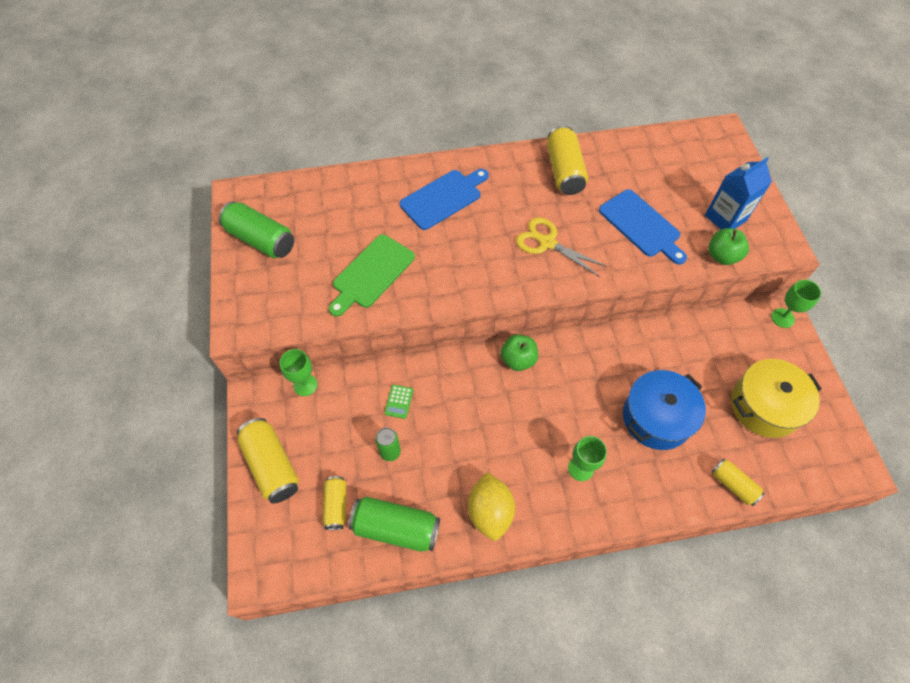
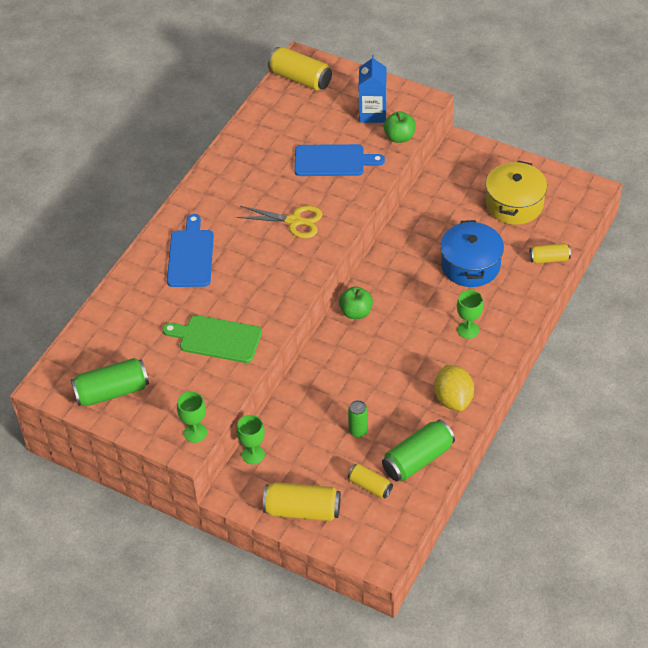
camera: 50 degrees left, 10 degrees down
(371, 273) = (217, 338): green cutting board -> green cutting board turned 120 degrees clockwise
(399, 401) = (322, 403): green calculator -> none
(490, 511) = (453, 399): yellow lemon -> yellow lemon turned 45 degrees clockwise
(547, 243) = (294, 221): yellow scissors -> yellow scissors turned 150 degrees counterclockwise
(564, 171) = (241, 170): yellow can -> yellow can (300, 79)
(782, 318) = (464, 147): green goblet -> green goblet (195, 432)

